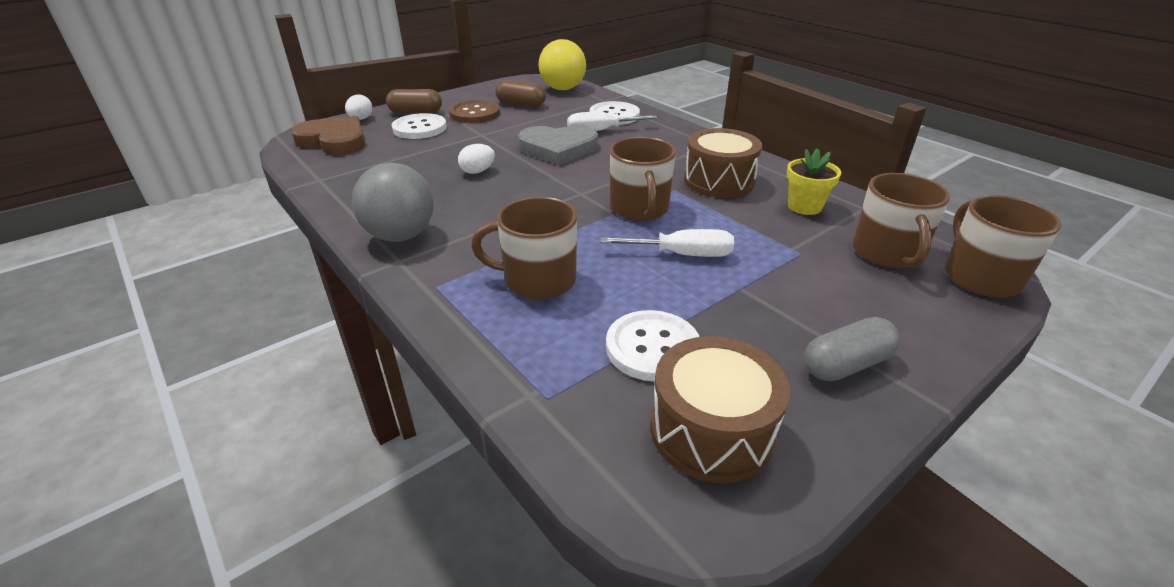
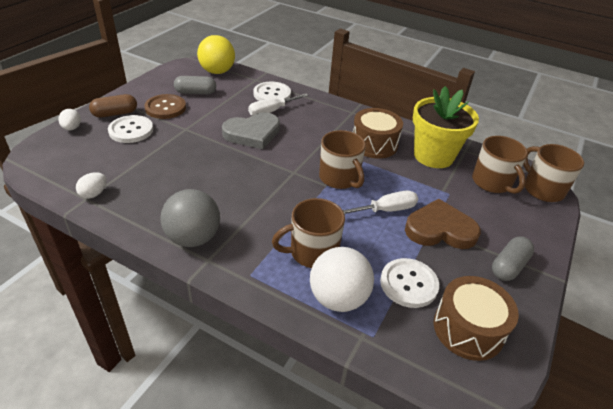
camera: 25 degrees left, 5 degrees up
(334, 141) = (67, 156): brown heart -> brown heart (440, 229)
(477, 171) = (208, 166): white egg -> white egg (94, 194)
(521, 104) = (196, 92): brown capsule -> grey capsule
(532, 339) = (338, 298): none -> white ball
(804, 206) = (433, 156): yellow flower pot -> yellow flower pot, size x1.91

